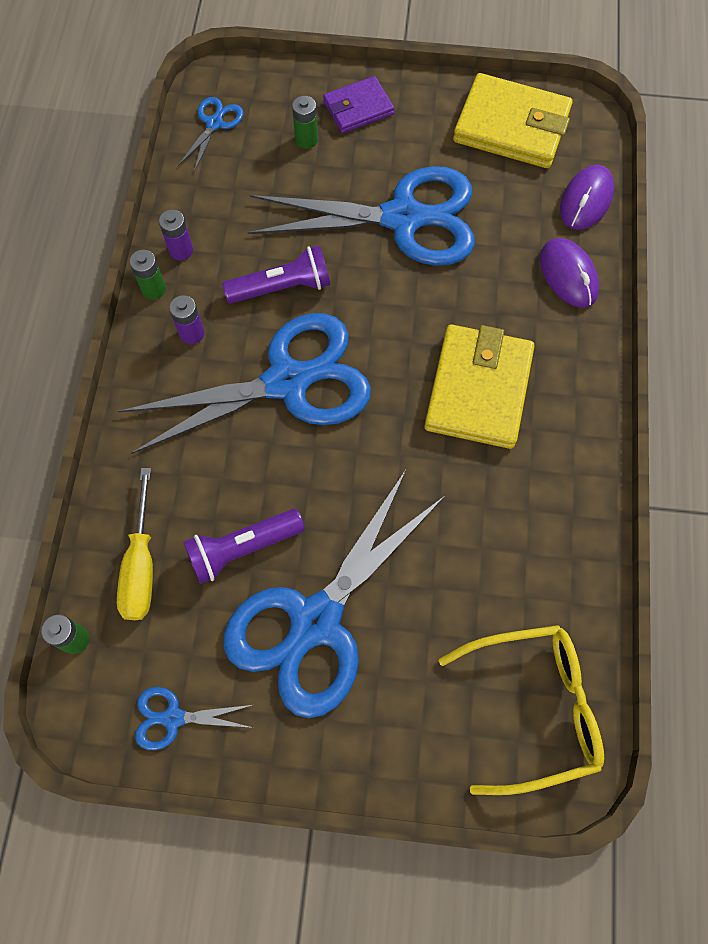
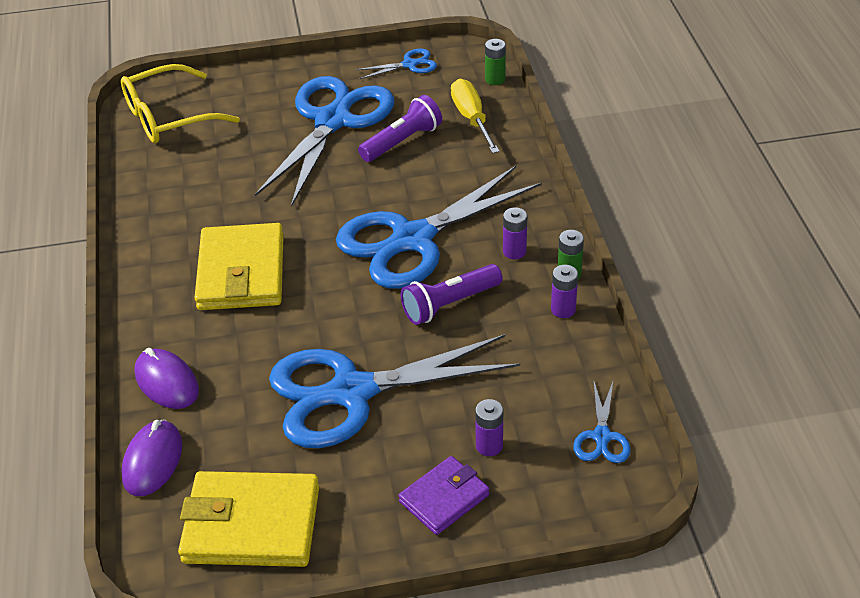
camera: 165 degrees right, 25 degrees down
(306, 140) = (489, 446): green battery -> purple battery

